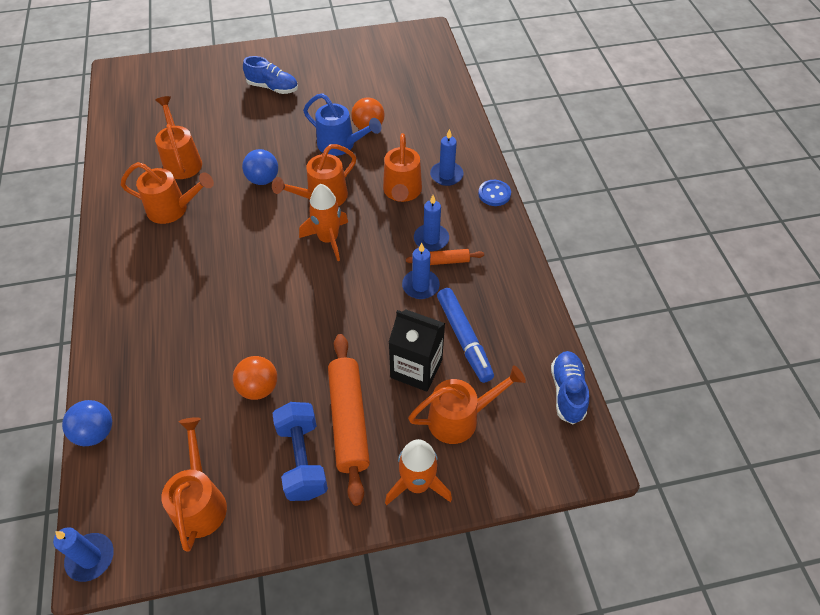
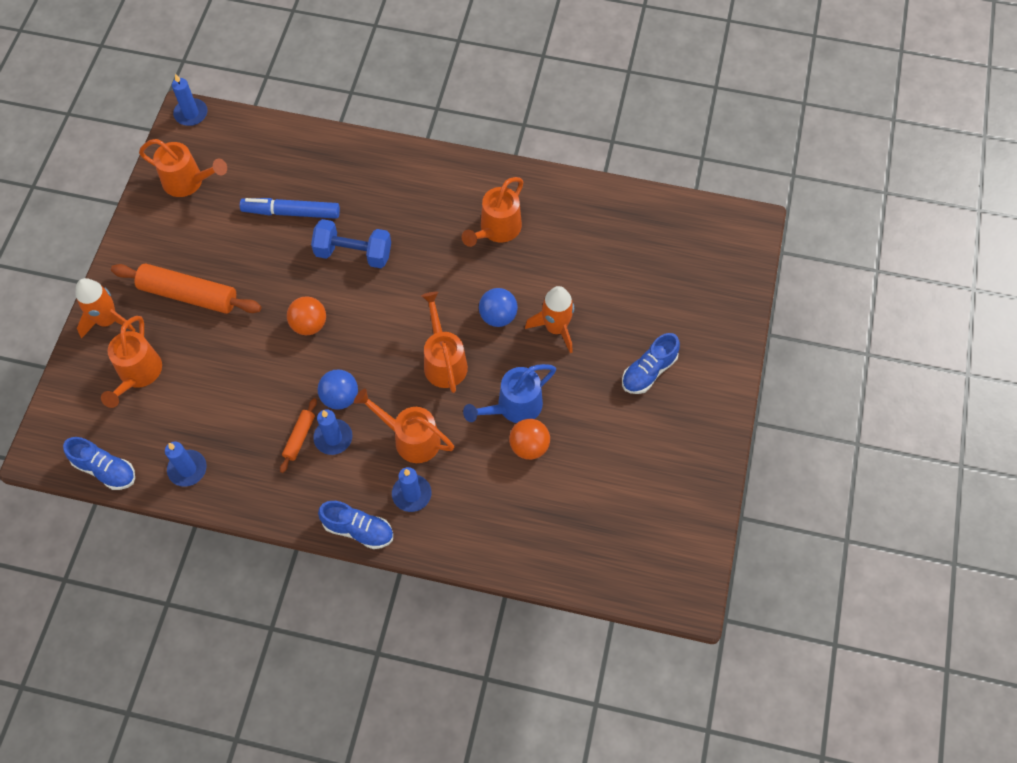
camera: 115 degrees right, 10 degrees up
(95, 432) = (286, 131): blue ball -> blue ball (340, 397)
(182, 161) = (564, 252): orange watering can -> none
(258, 388) = (257, 243): orange ball -> orange ball (309, 325)
(302, 459) = (178, 253): blue dumbbell -> blue dumbbell (353, 253)
(328, 239) = (385, 347): orange rocket -> orange rocket (556, 328)
(416, 368) = (202, 362): black carton -> none
(420, 286) = (284, 403): blue candle -> blue candle (187, 469)
(464, 338) = (207, 413): blue marker -> blue marker (291, 212)
(494, 194) = (358, 529): blue button -> blue shoe

